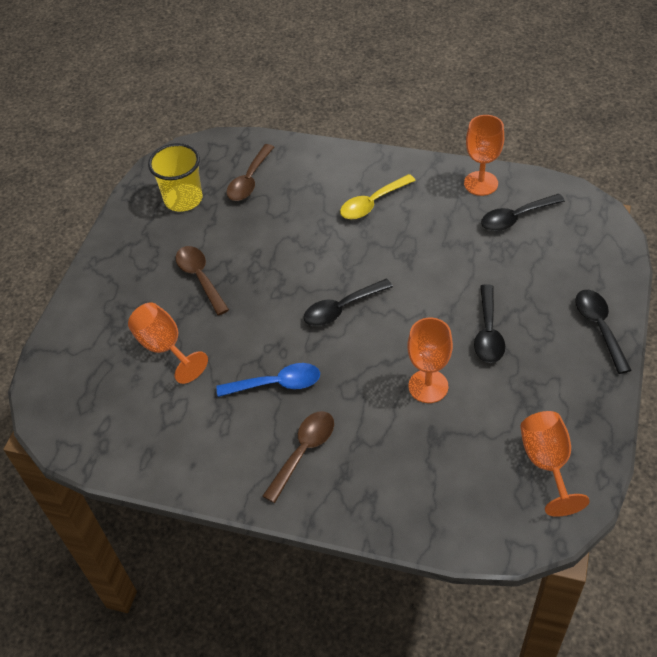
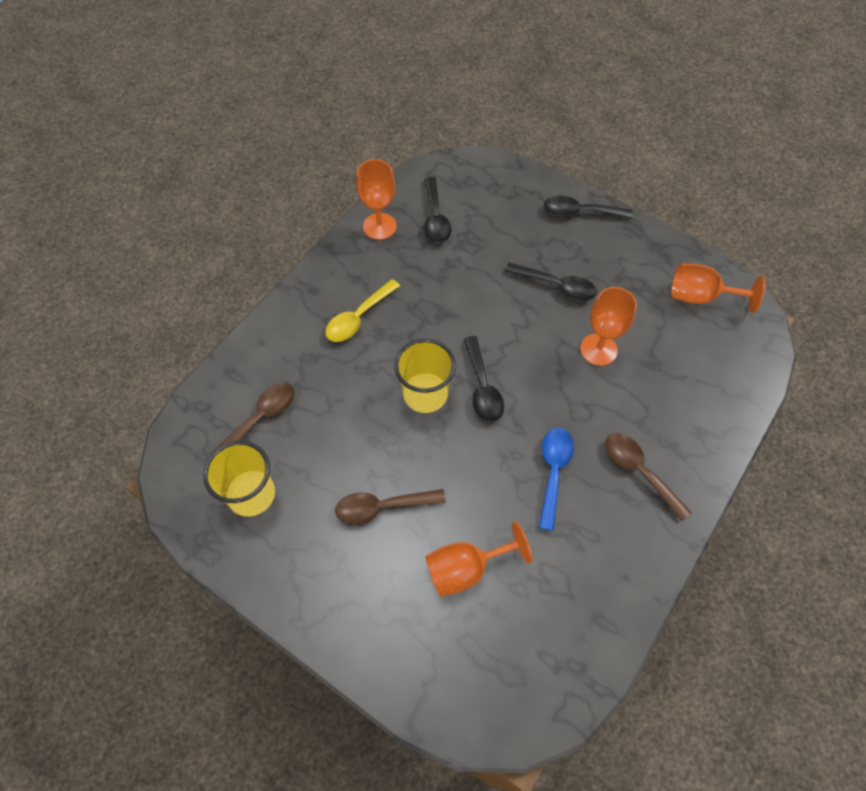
camera: 75 degrees left, 10 degrees up
(249, 180) = (261, 418): brown spoon -> brown spoon turned 90 degrees counterclockwise
(316, 271) = (425, 394): none -> yellow cup
(372, 203) = (358, 318): yellow spoon -> yellow spoon turned 60 degrees clockwise

